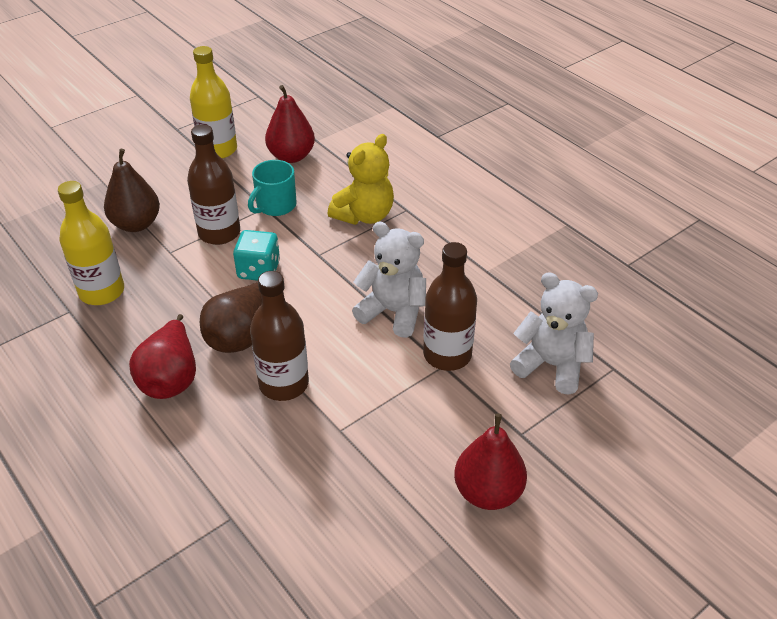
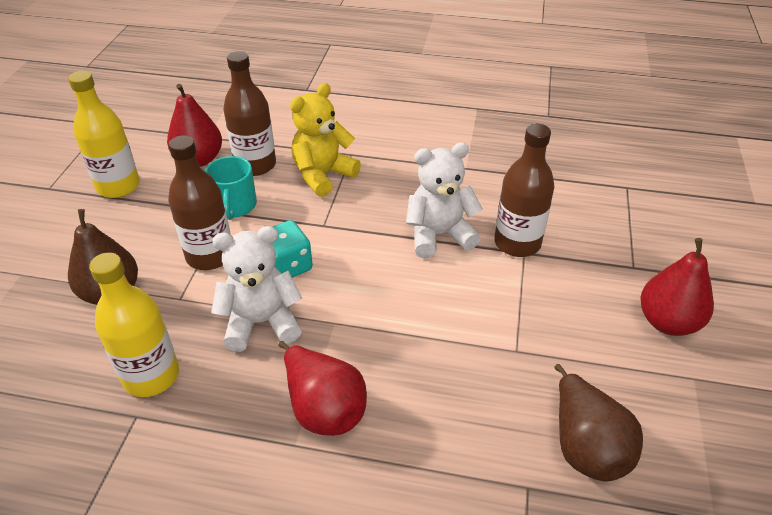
camera: 40 degrees left, 0 degrees up
(239, 336) = (340, 330): brown pear -> brown pear (586, 446)
(284, 384) = (427, 345): brown bottle -> brown bottle (255, 165)
(364, 215) = (323, 175): yellow teddy bear -> yellow teddy bear turned 135 degrees counterclockwise
(551, 365) = (590, 208): white teddy bear -> white teddy bear (261, 322)

